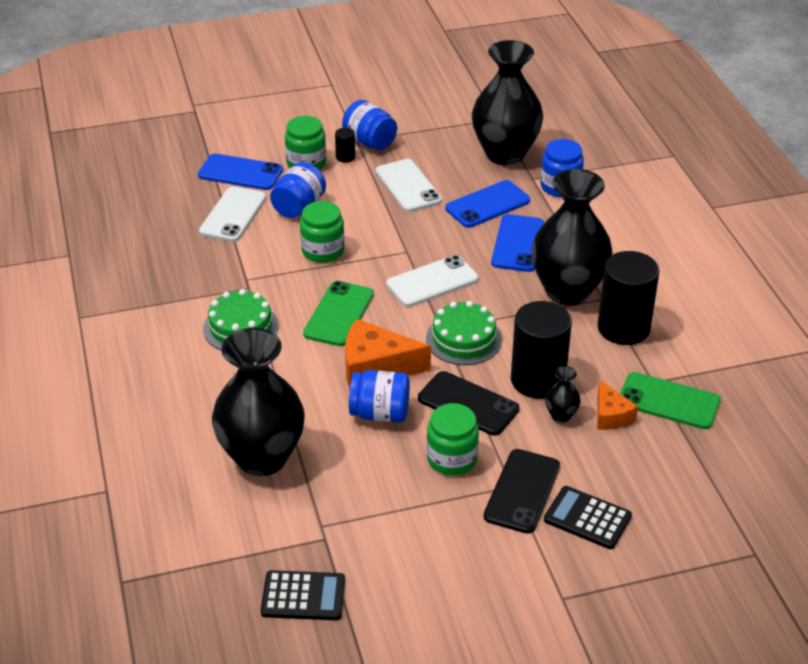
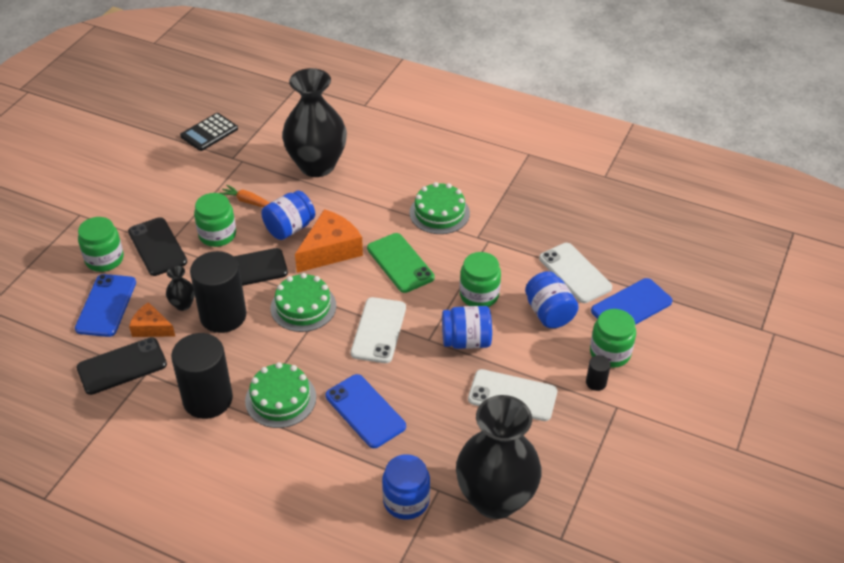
camera: 130 degrees right, 5 degrees up
(369, 142) = (606, 414): blue jar -> blue jar (466, 341)
(379, 471) = (248, 202): none -> orange carrot
(487, 205) = (434, 429): blue phone -> blue phone (106, 305)
(567, 291) = (280, 399): black vase -> green cake
(587, 518) = (104, 259): black calculator -> green jar
(668, 401) = (122, 366): green phone -> black phone

